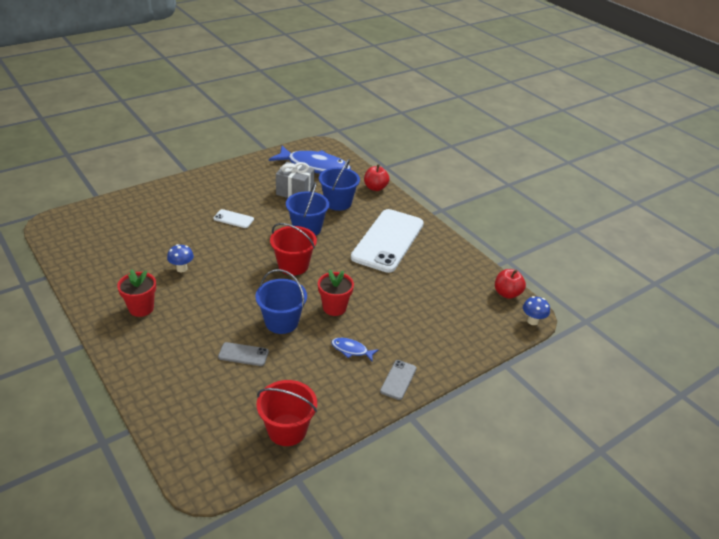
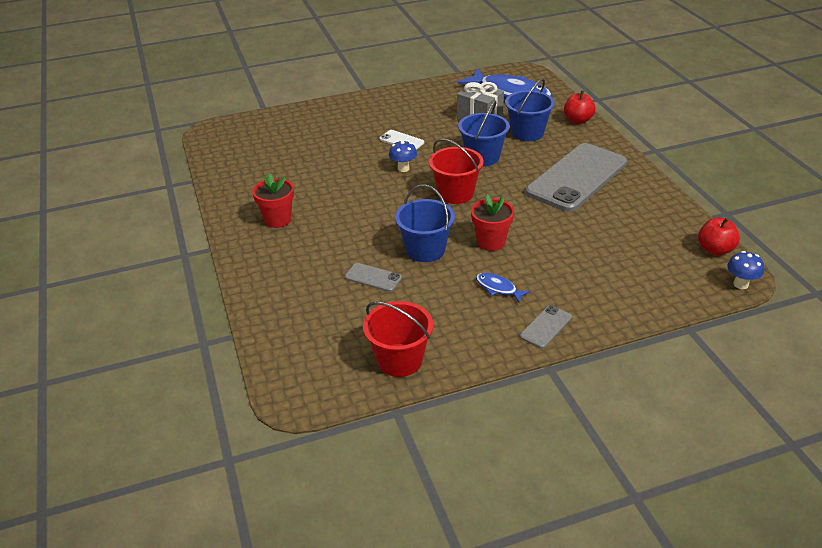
camera: 20 degrees right, 0 degrees up
(182, 269) = (331, 185): blue mushroom -> blue mushroom (403, 168)
(388, 240) = (577, 178): white phone -> grey phone

